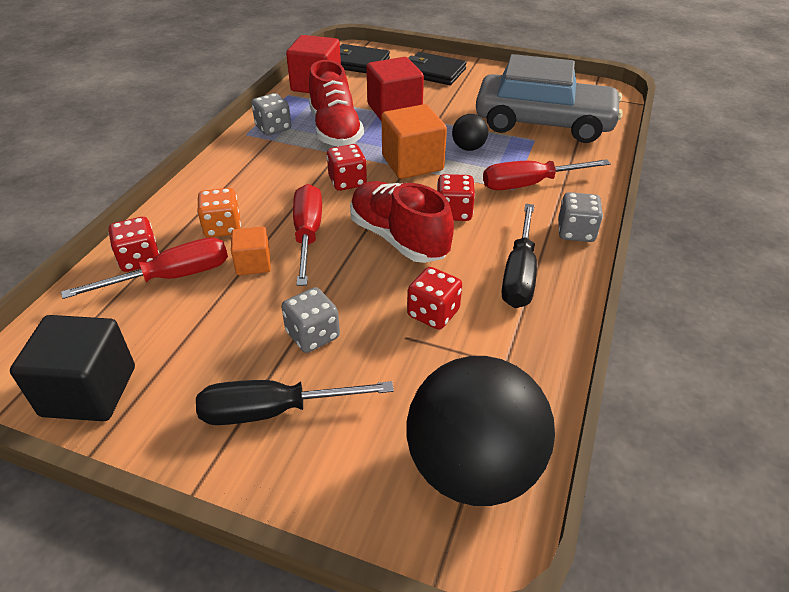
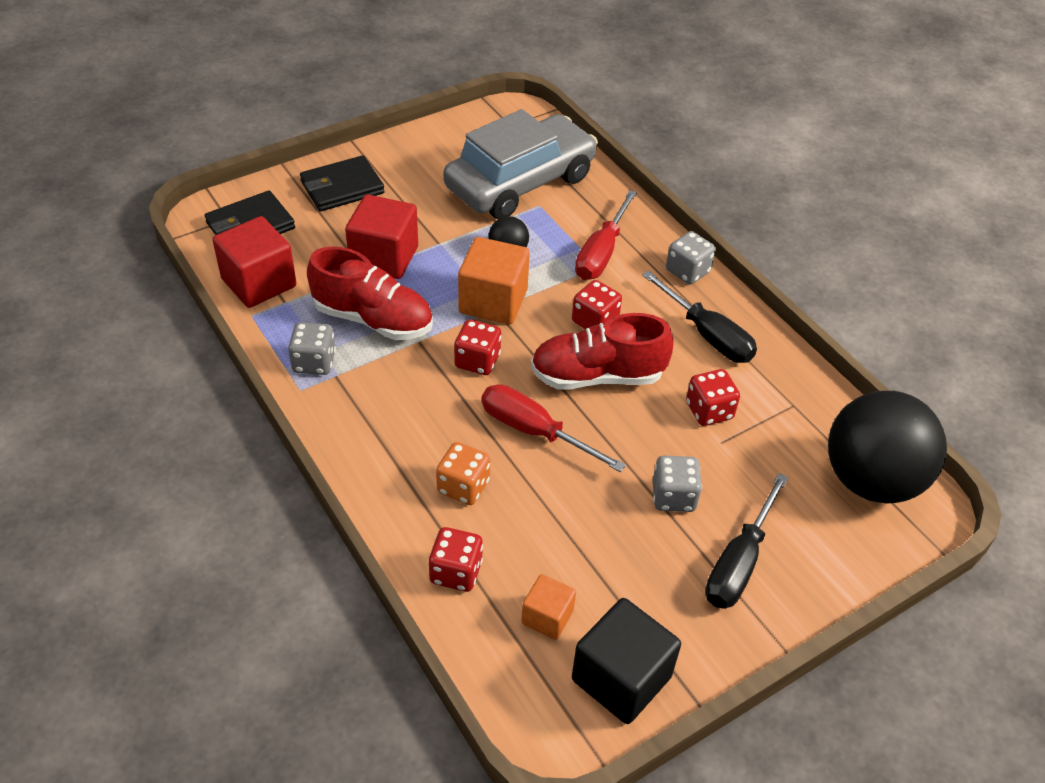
camera: 55 degrees left, 5 degrees up
(172, 277) = (509, 558): red screwdriver -> none
(253, 263) = (542, 490): orange cube -> orange cube (547, 617)

